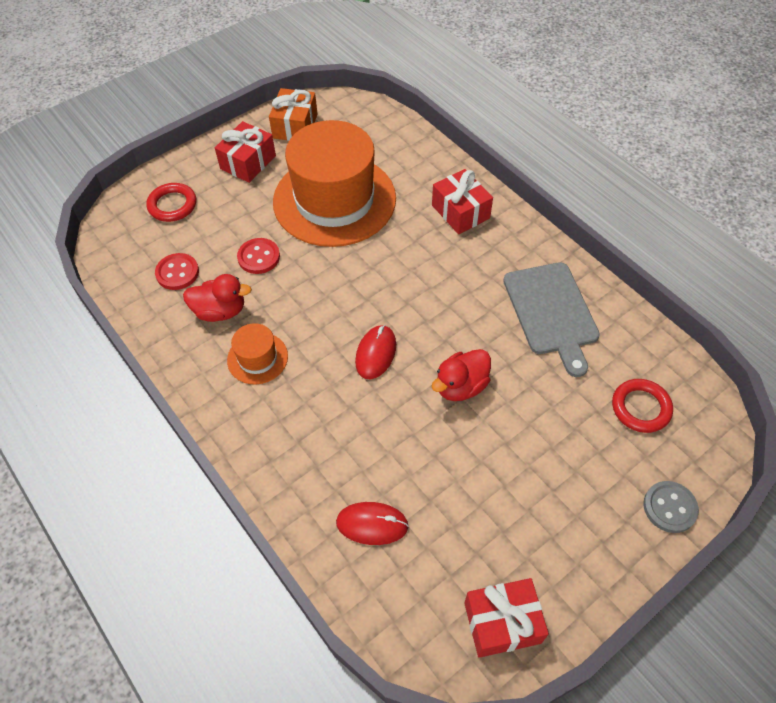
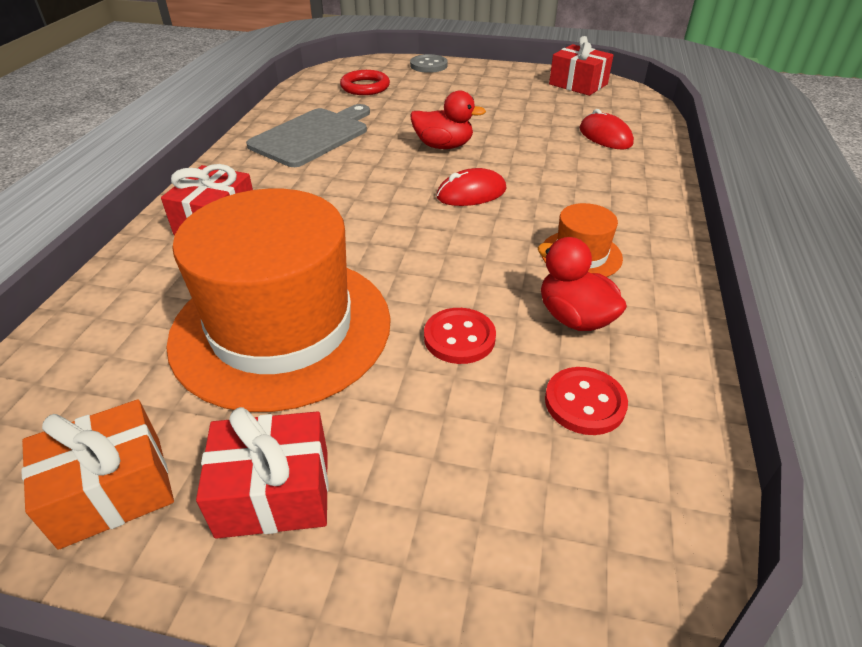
camera: 130 degrees left, 15 degrees down
(172, 205) = (482, 528): red ring -> none

